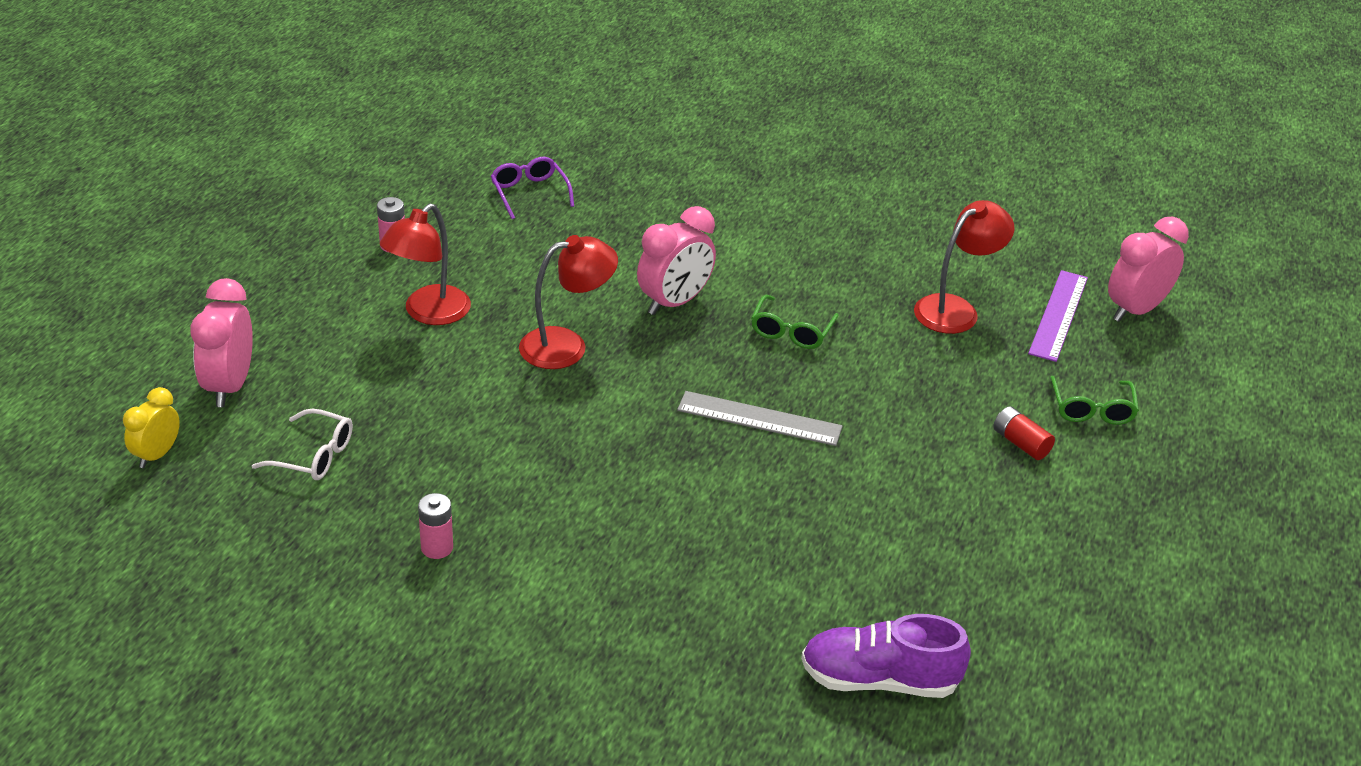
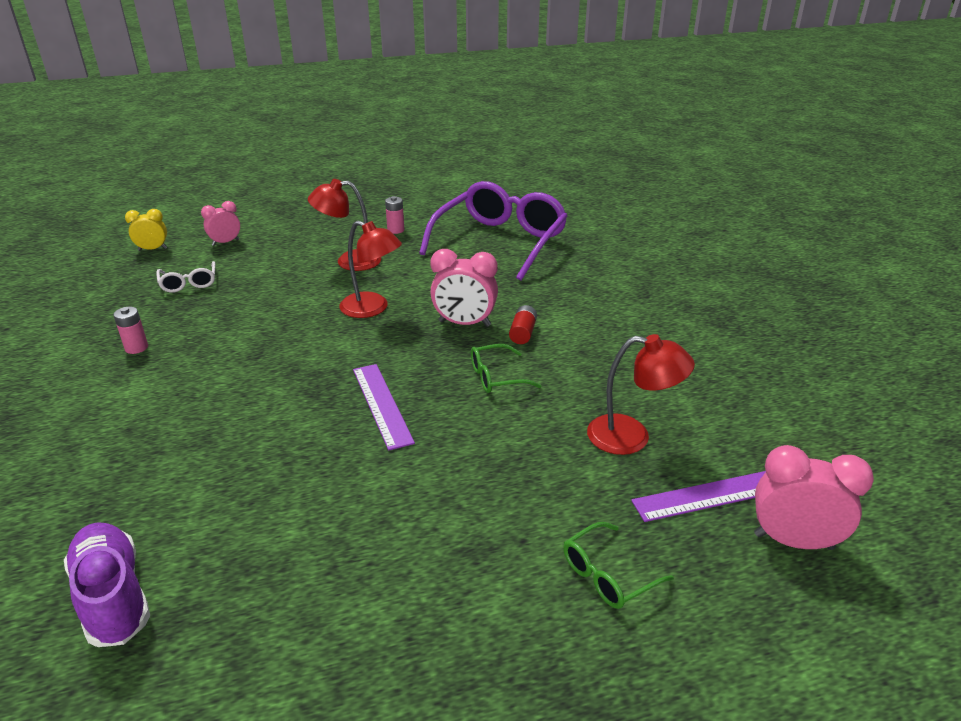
camera: 55 degrees right, 5 degrees down
(229, 386) = (225, 242): pink clock -> pink clock, size x0.63
(529, 193) = (500, 242): purple glasses -> purple glasses, size x2.39
(759, 418) = (382, 404): grey ruler -> purple ruler
(1020, 443) = (504, 549): red battery -> red battery (522, 333)

